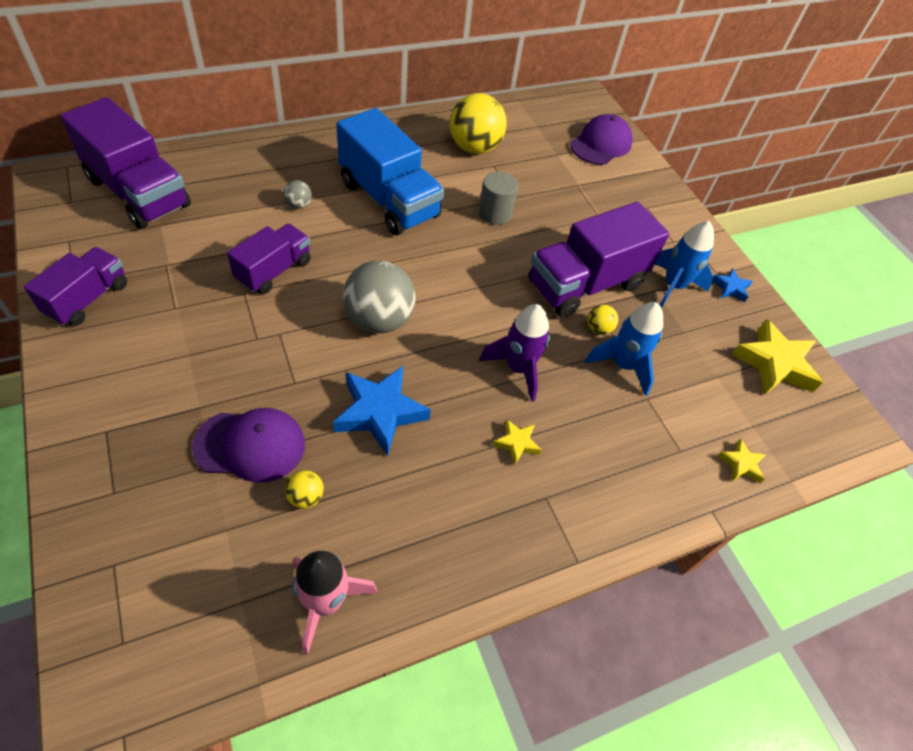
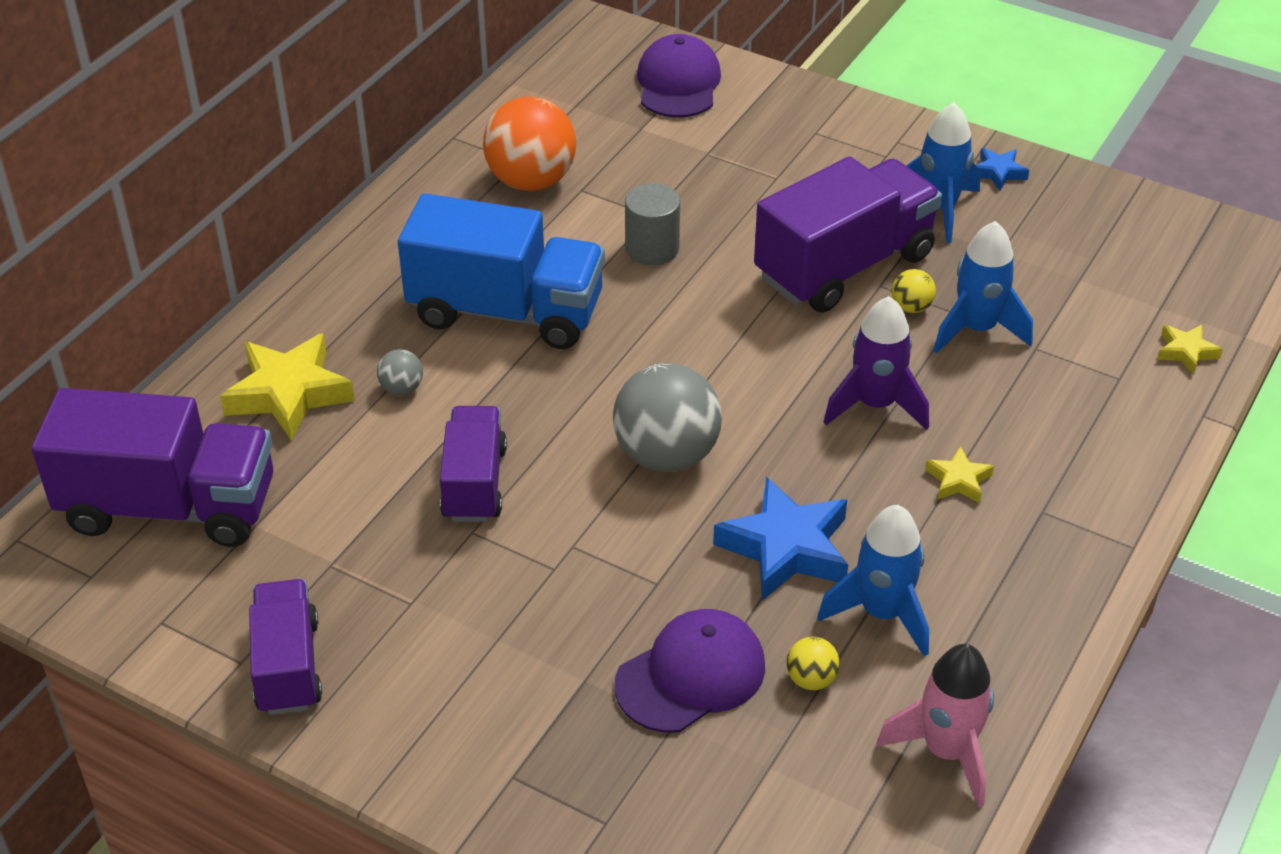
camera: 30 degrees left, 10 degrees down
(387, 488) = (882, 613): none -> blue rocket
(474, 148) = (531, 181): yellow ball -> orange ball
(585, 284) = (844, 266): purple truck -> purple truck turned 150 degrees counterclockwise
(774, 364) = (1120, 228): yellow star -> yellow star (289, 393)

